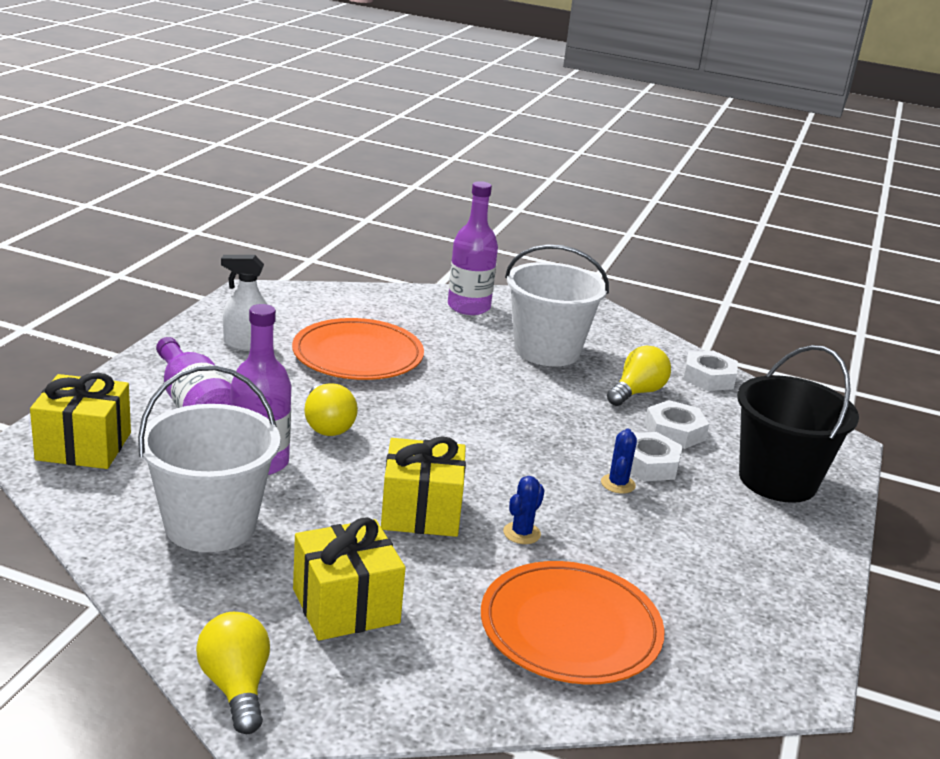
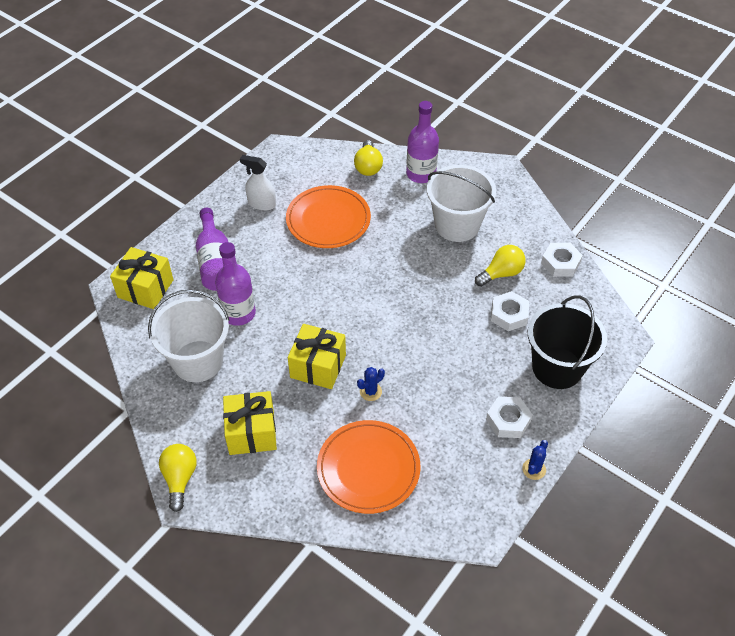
camera: 20 degrees right, 25 degrees up
(327, 425) = (287, 285): yellow light bulb -> yellow light bulb (368, 166)
(618, 484) = (448, 358): blue cactus -> blue cactus (534, 469)
(648, 464) = (477, 343): white nut -> white nut (508, 420)

